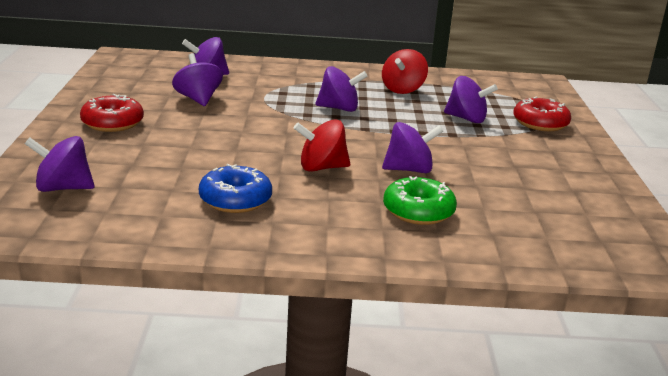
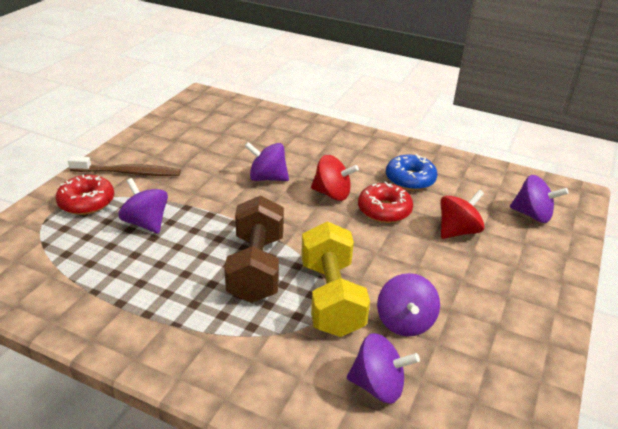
camera: 155 degrees left, 10 degrees up
(112, 123) = (503, 293): red donut -> red donut (384, 210)
(264, 102) = (331, 297): none -> yellow dumbbell
(339, 108) = (256, 268): purple spinning top -> brown dumbbell
(403, 89) = (149, 289): red spinning top -> red spinning top (457, 231)
(418, 211) = (296, 147): green donut -> none
(552, 149) = (128, 172): none -> brown toothbrush

